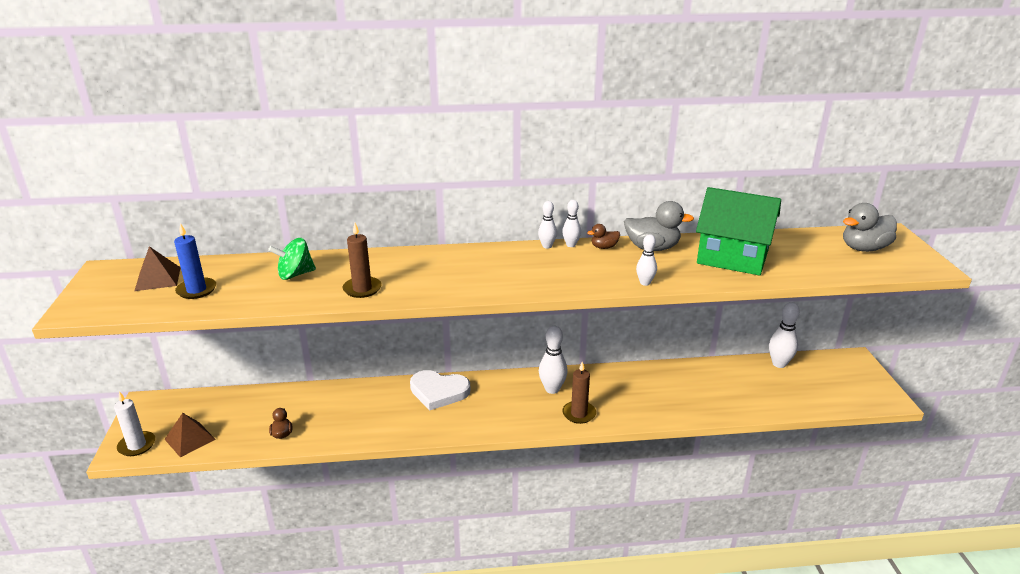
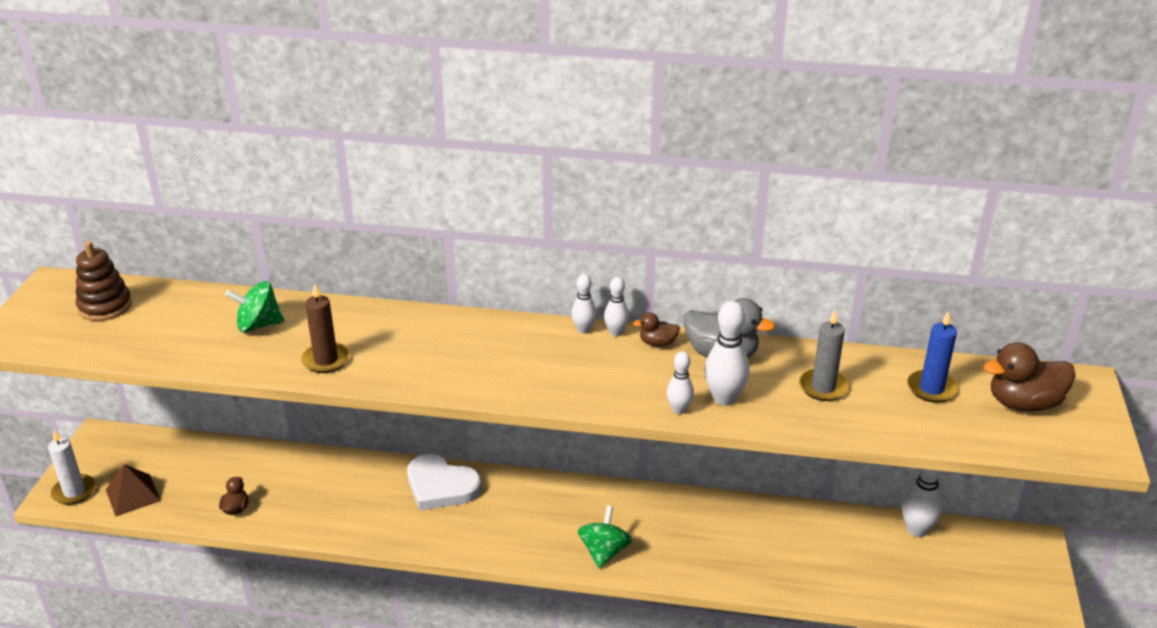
camera: 15 degrees right, 5 degrees up
(158, 279) = (105, 306): brown pyramid -> brown stacking toy
(196, 290) = (141, 330): blue candle -> blue candle (931, 388)
(552, 389) = (585, 510): white bowling pin -> white bowling pin (724, 398)
(579, 414) = (604, 552): brown candle -> green spinning top
(732, 257) = (823, 387): green house -> grey candle
(864, 248) = (1023, 403): grey duck -> brown duck

